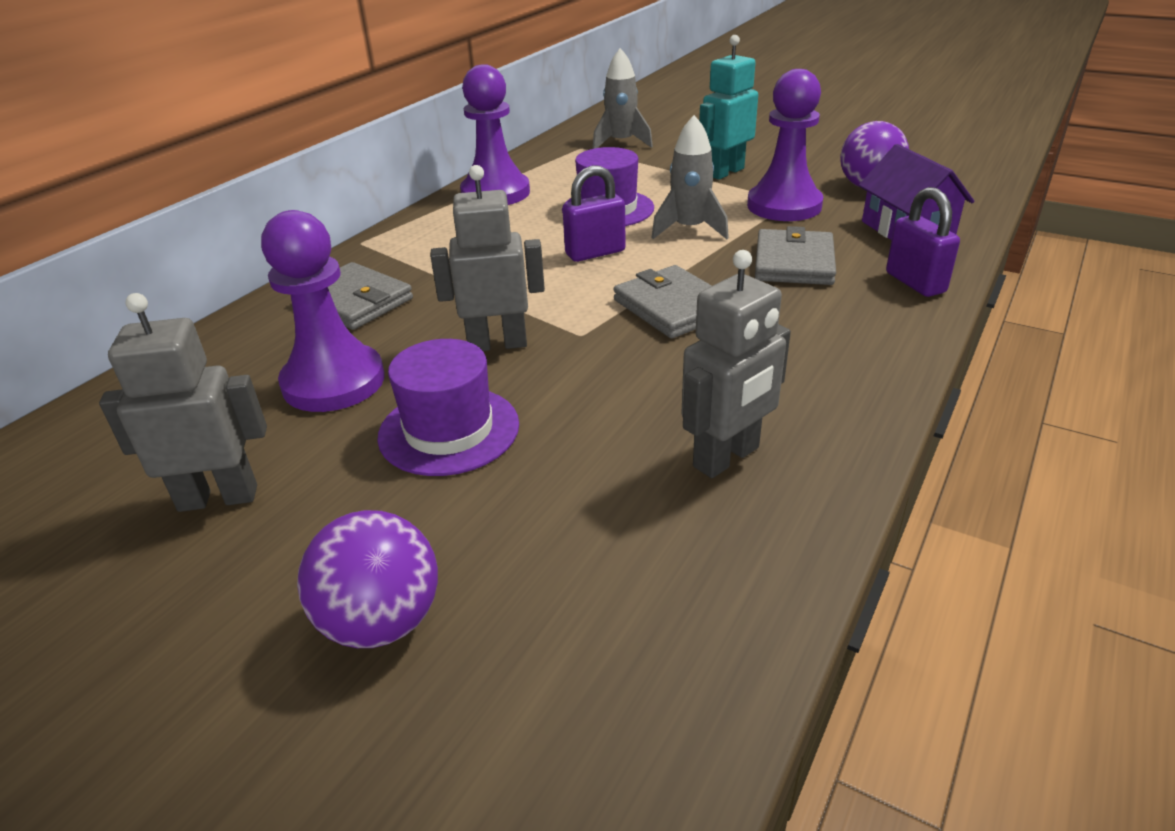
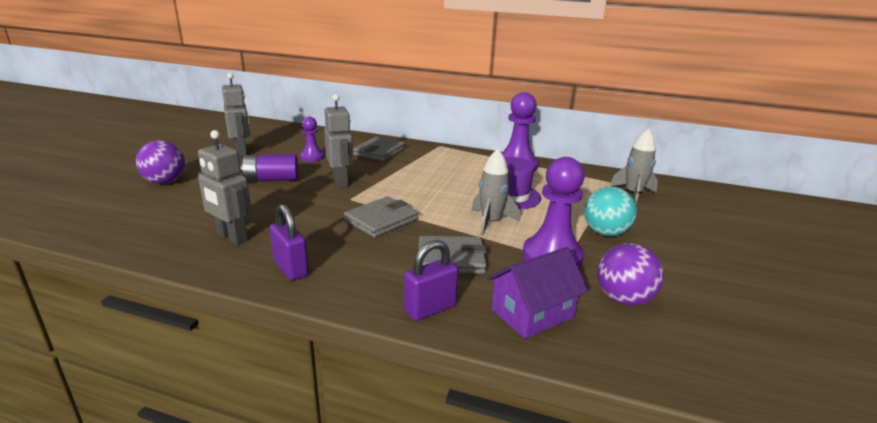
camera: 75 degrees right, 10 degrees down
(334, 382) = (312, 157): purple pawn -> purple pawn, size x0.57
(449, 430) = (272, 180): purple hat -> purple battery
(595, 253) = (445, 196): purple padlock -> purple padlock (291, 268)
(725, 172) = (605, 233): turquoise robot -> turquoise ball

